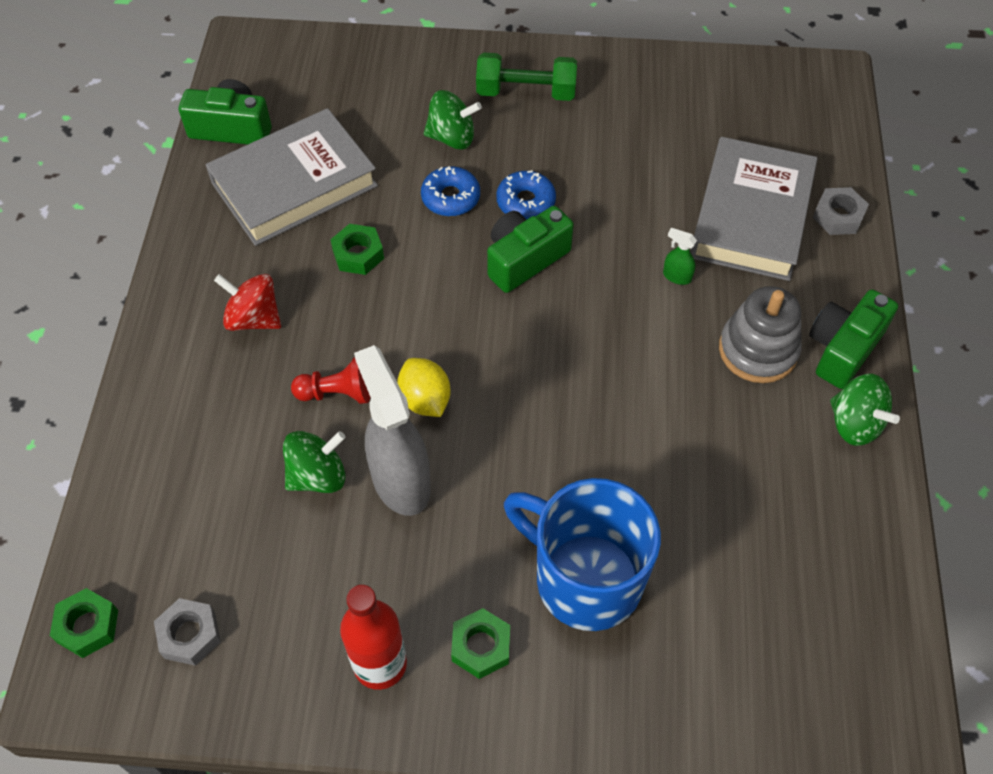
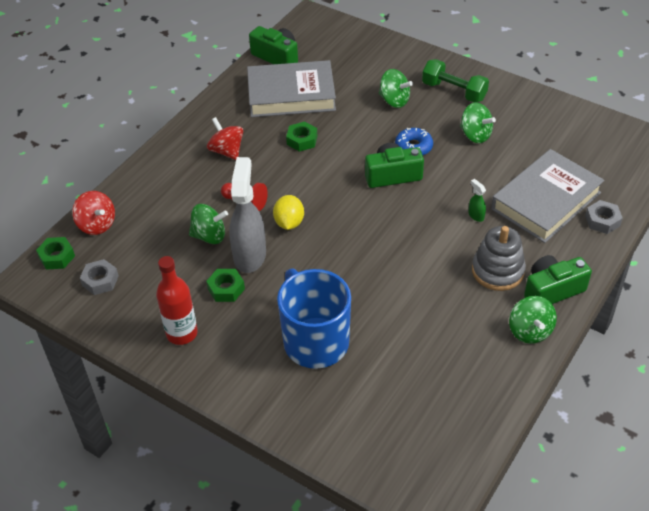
camera: 30 degrees right, 10 degrees down
(120, 537) = (97, 224): none -> red spinning top
(450, 198) = (372, 130): blue donut -> none
(481, 646) = (238, 348): green nut -> green nut (226, 289)
(597, 150) = (475, 135): none -> green spinning top

